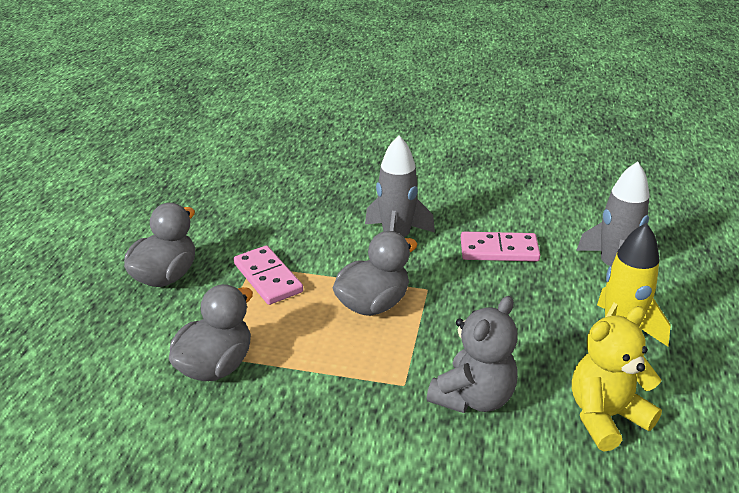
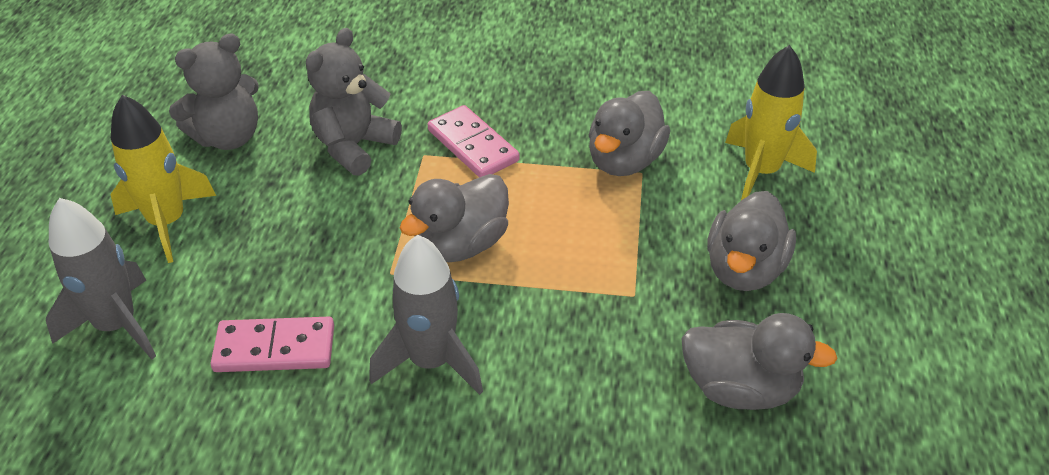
camera: 175 degrees right, 10 degrees up
(99, 347) = (761, 172): none -> yellow rocket
(210, 217) = (740, 388): none -> grey duck
(267, 278) = (606, 275): pink domino -> pink domino (473, 145)
(605, 416) = (228, 137): yellow teddy bear -> grey teddy bear

